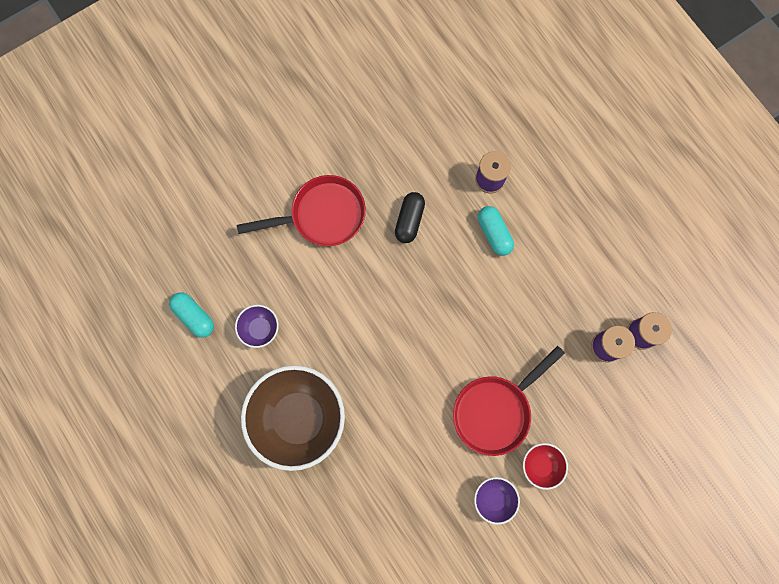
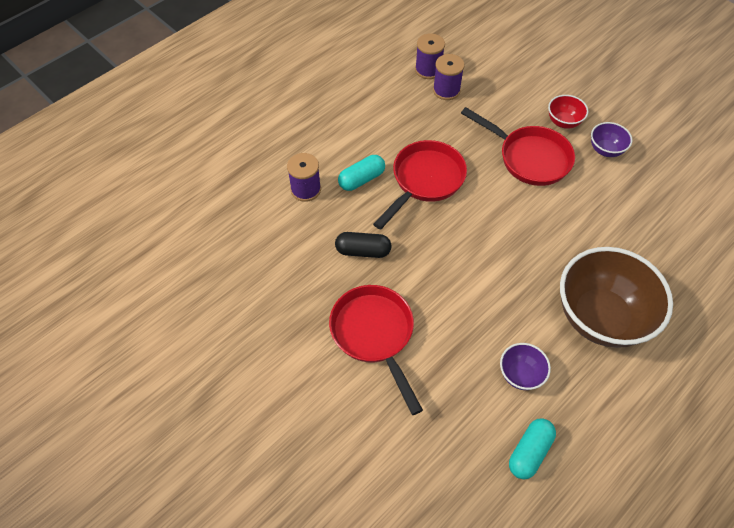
camera: 100 degrees left, 20 degrees down
(482, 295) = (425, 181): none -> red pan

